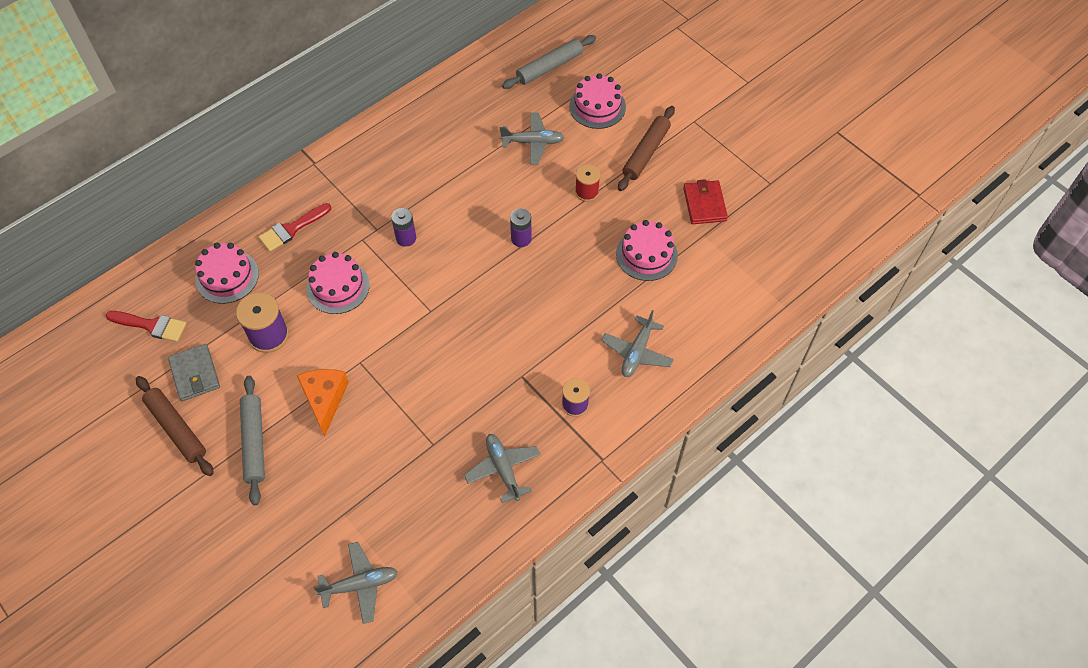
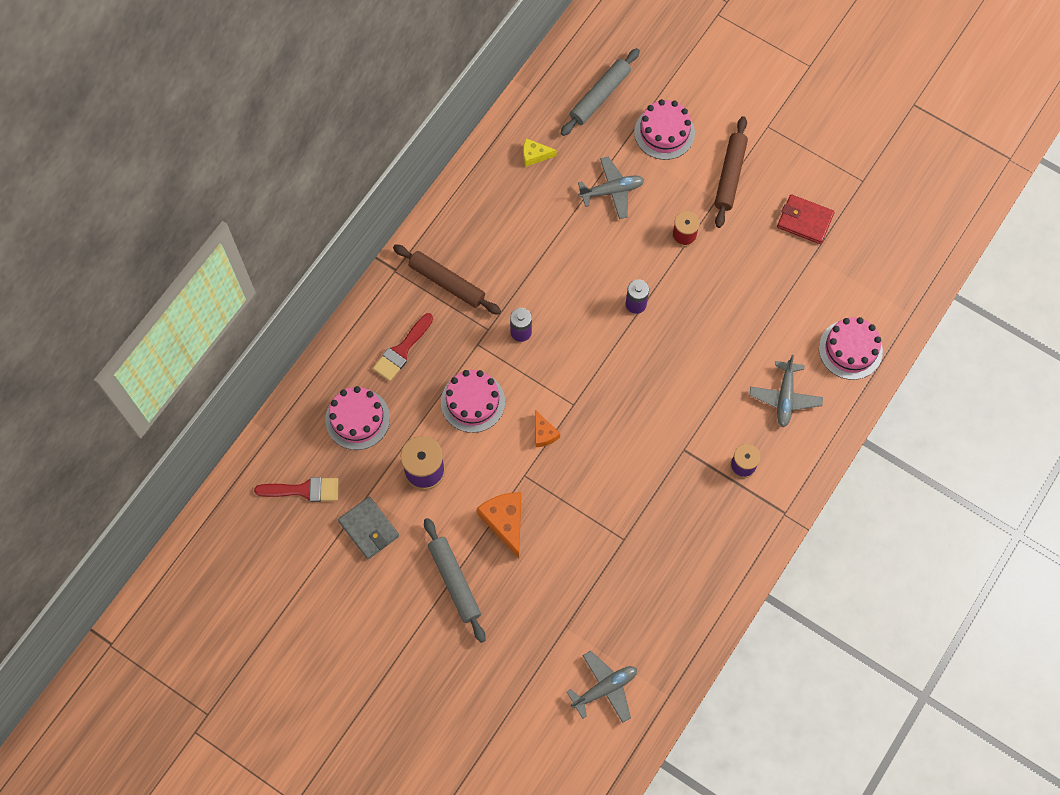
camera: 15 degrees left, 10 degrees up
(176, 429) = (374, 588): brown rolling pin -> brown rolling pin (447, 283)
(393, 330) = (543, 433): none -> orange cheese
(474, 100) = (534, 155): none -> yellow cheese
(503, 469) = (697, 546): grey plane -> none
(646, 254) = (764, 291): pink cake -> pink cake (850, 349)
(704, 204) = (804, 221): red wallet -> red wallet turned 45 degrees counterclockwise

